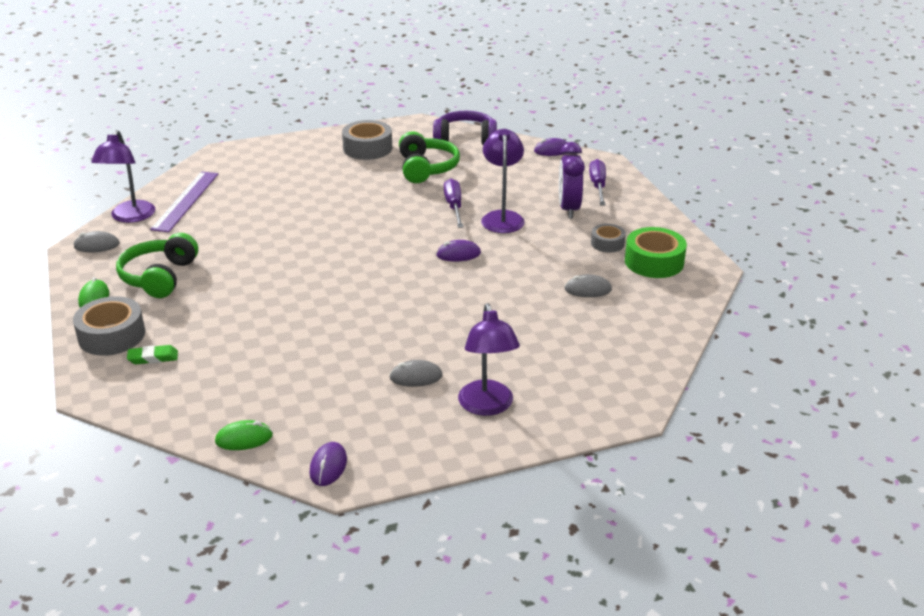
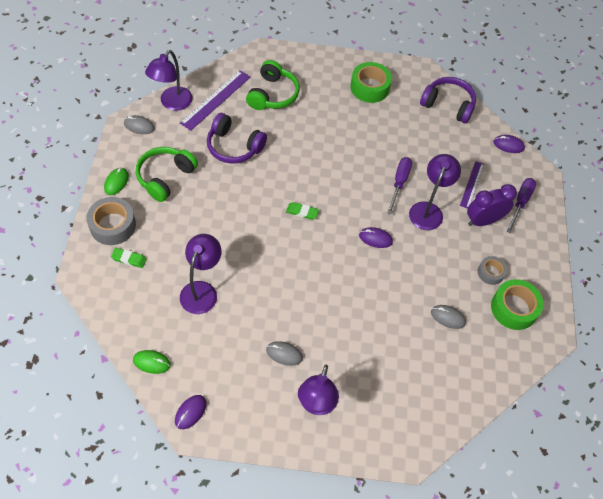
camera: 20 degrees right, 25 degrees up
(234, 230) = (234, 146): none -> purple headphones
(271, 356) = (202, 290): none -> purple lamp
(355, 258) = (302, 212): none -> green eraser
(367, 148) = (369, 87): grey tape -> green tape
(426, 168) = (401, 129): green headphones -> green headphones (273, 94)
(535, 187) = (472, 184): none -> purple ruler
(569, 209) = (483, 221): purple clock -> purple clock turned 45 degrees clockwise

